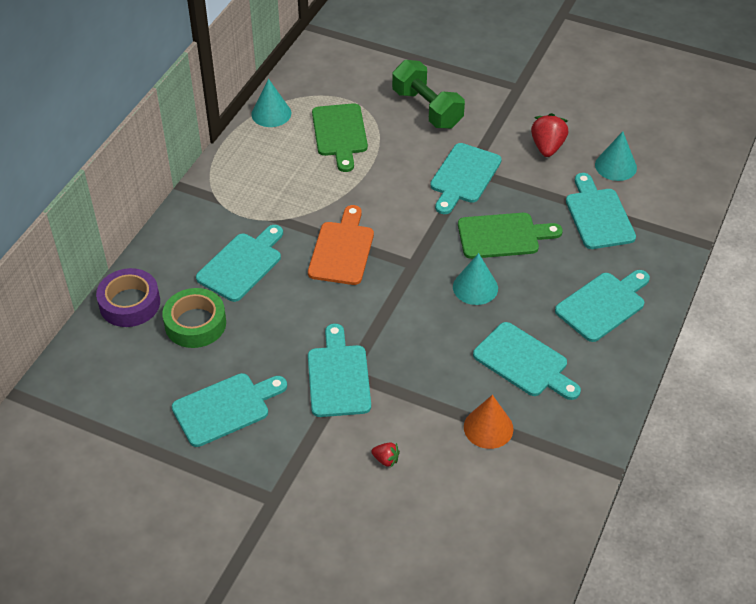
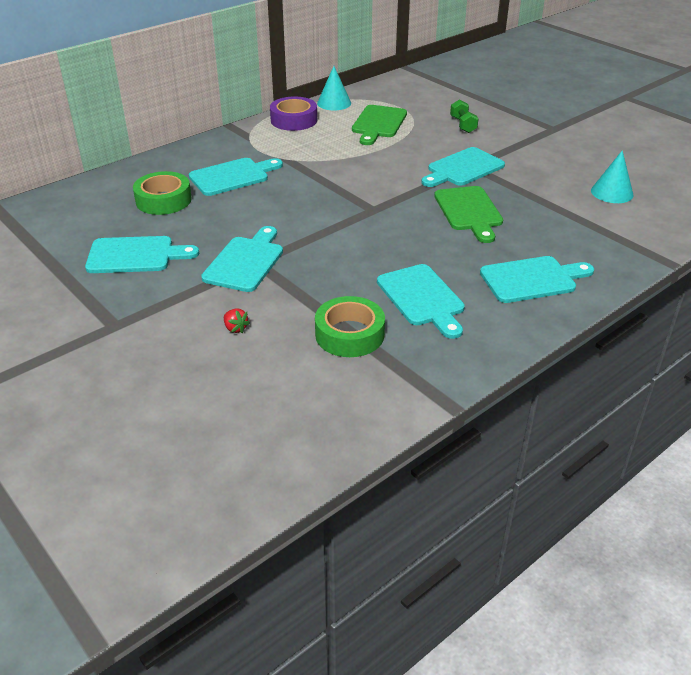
camera: 25 degrees right, 10 degrees down
(130, 303) = (127, 177): purple tape -> purple tape (294, 120)
(342, 250) = (320, 187): orange cutting board -> none
(427, 109) = (463, 125): green dumbbell -> green dumbbell, size x0.56
(475, 287) = (417, 237): turquoise cone -> none
(488, 428) = (349, 334): orange cone -> green tape
(503, 236) = (469, 211): green cutting board -> green cutting board turned 60 degrees clockwise
(547, 147) = (553, 167): red strawberry -> none
(598, 215) = (571, 219): turquoise cutting board -> none

